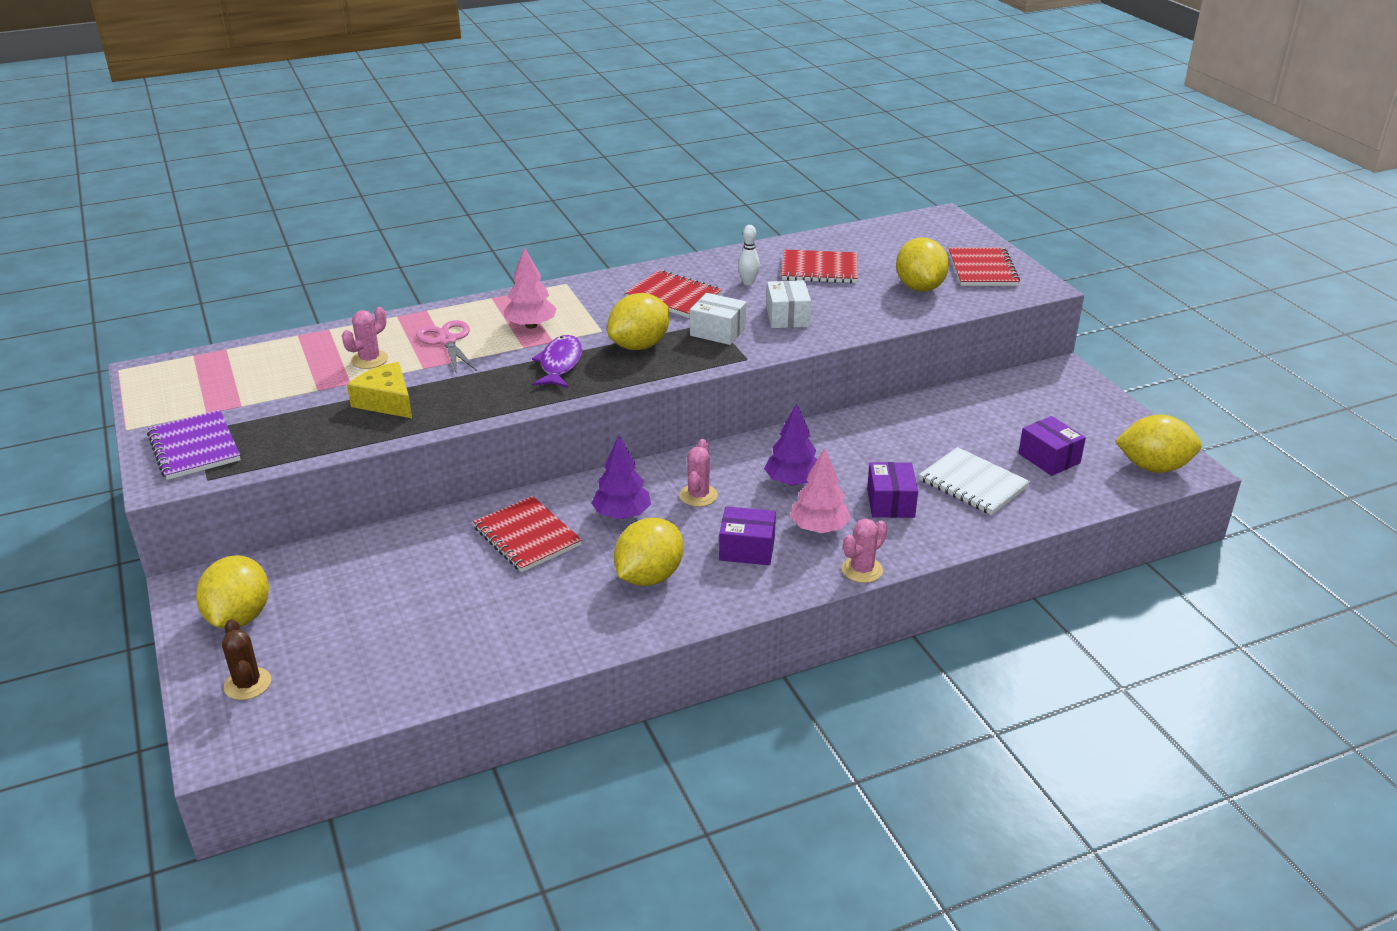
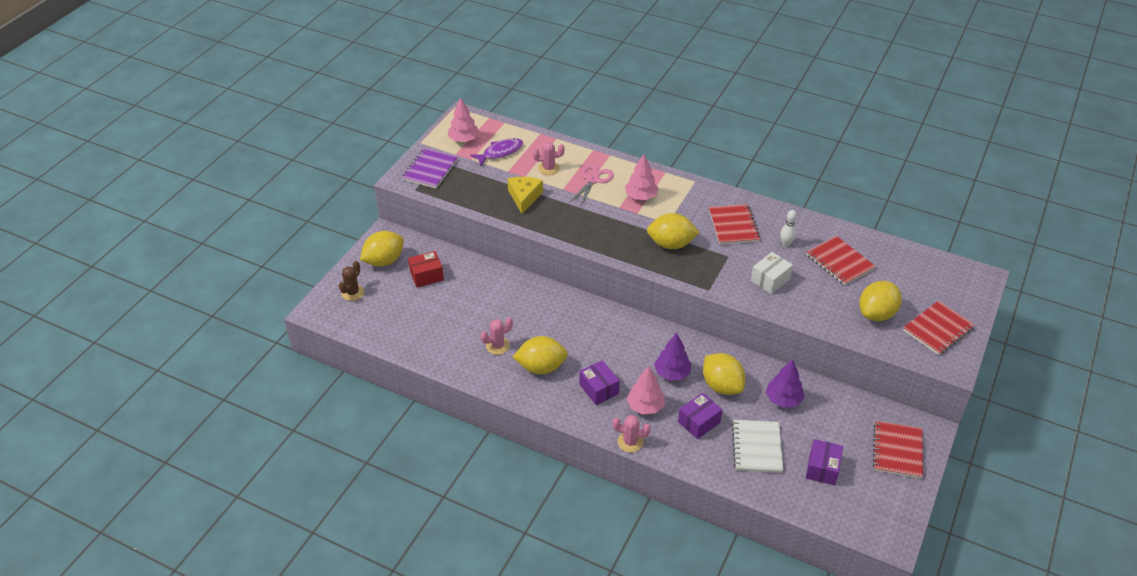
camera: 50 degrees right, 10 degrees up
(193, 393) = (464, 140): none -> pink tree
(335, 591) = (426, 276): none -> red box
(527, 536) = (524, 308): red notebook -> red notebook (897, 451)
(560, 364) = (620, 229): purple fish -> purple fish (500, 152)
(622, 514) = (574, 328): purple tree -> purple tree (783, 399)
(698, 495) = (620, 345): pink cactus -> pink cactus (497, 346)
(718, 331) = (720, 263): white box -> none
(1153, 467) = (872, 522): yellow lemon -> yellow lemon (722, 386)

